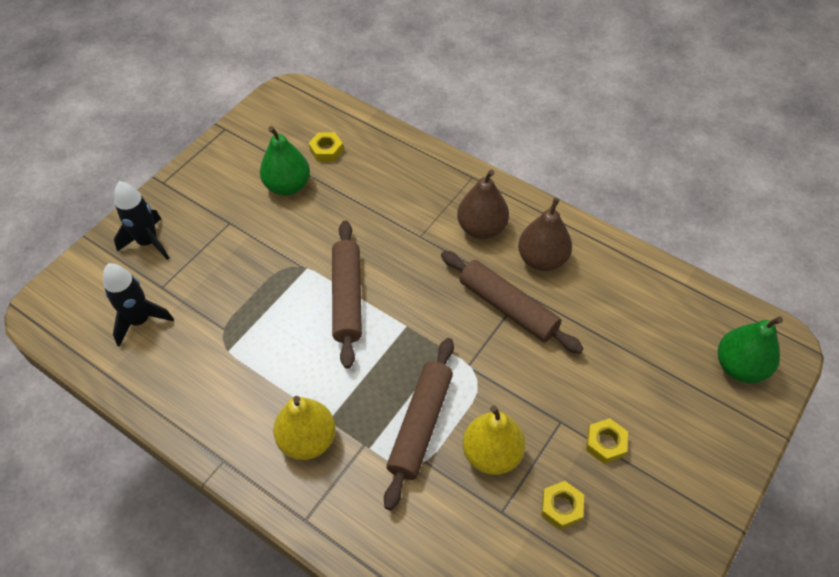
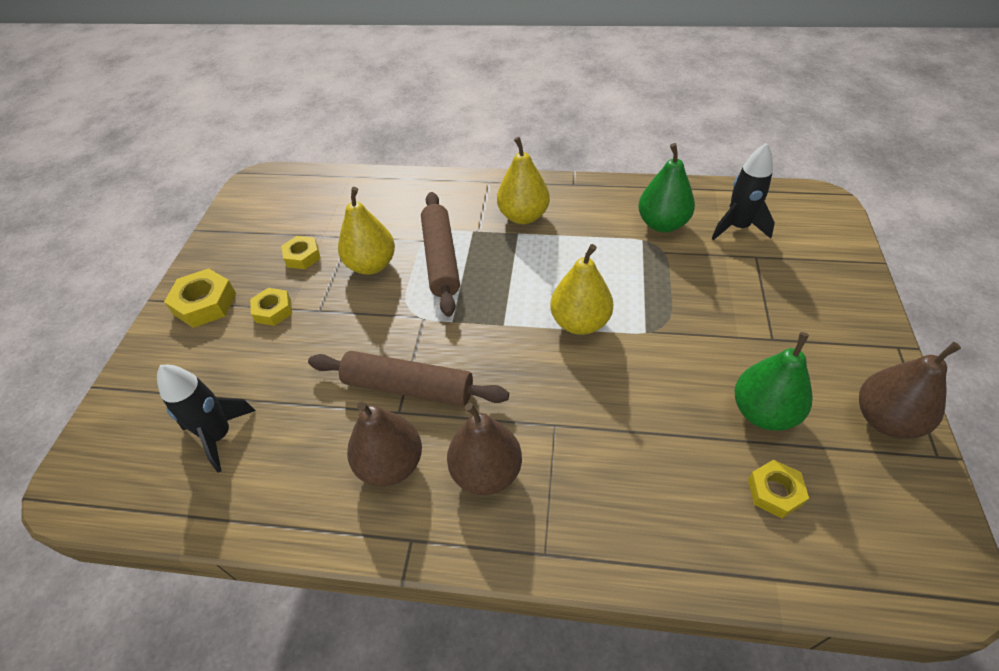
camera: 155 degrees right, 5 degrees down
(148, 242) = (820, 284): black rocket -> black rocket (219, 436)
(226, 153) = (885, 419): none -> brown pear
(347, 298) = (580, 322): brown rolling pin -> yellow pear
(676, 489) = (205, 304): none -> yellow nut
(740, 367) = (131, 437): green pear -> green pear (662, 224)

